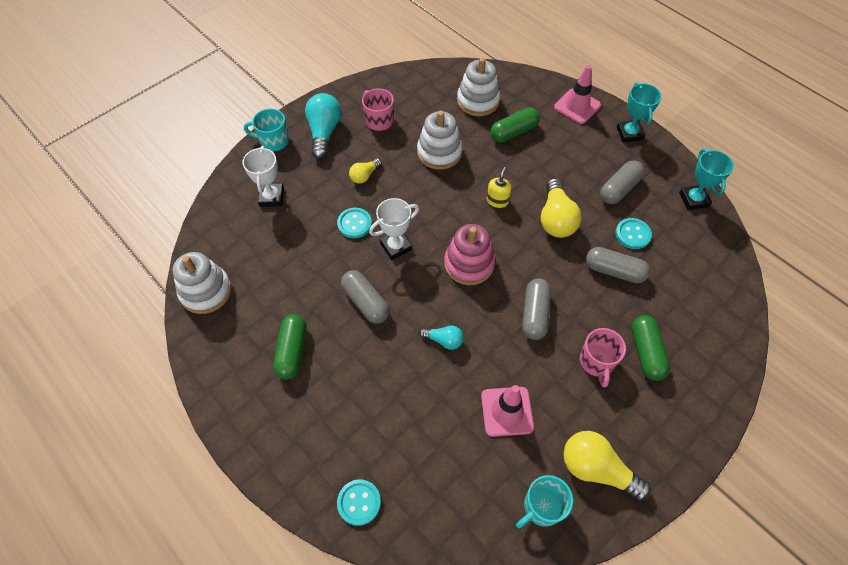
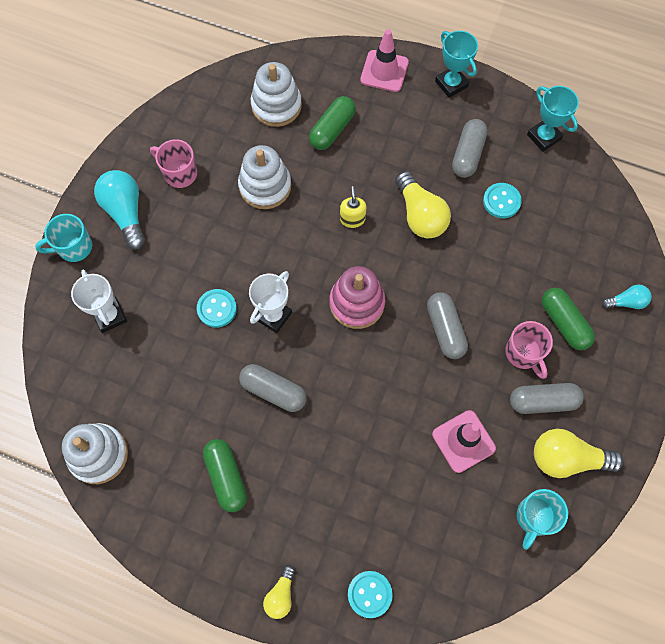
camera: 25 degrees left, 10 degrees up
(364, 176) = (198, 247): yellow light bulb -> yellow light bulb (281, 595)
(443, 340) = (371, 396): turquoise light bulb -> turquoise light bulb (626, 302)
(614, 271) = (500, 249): grey capsule -> grey capsule (543, 401)

